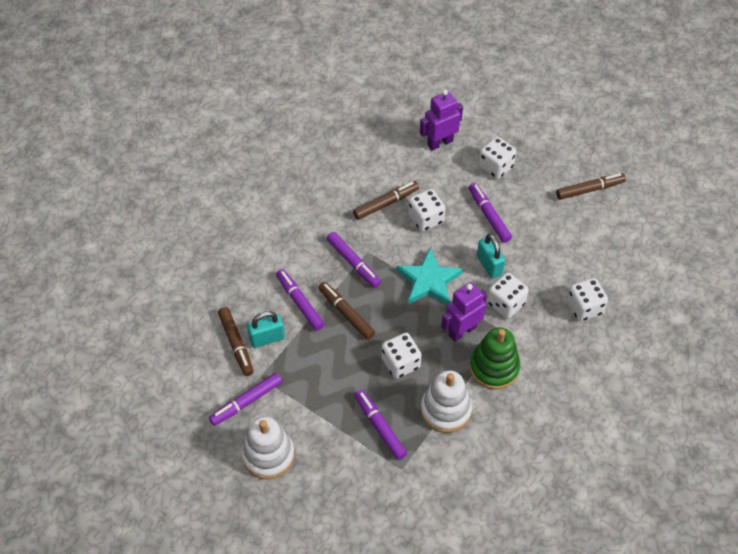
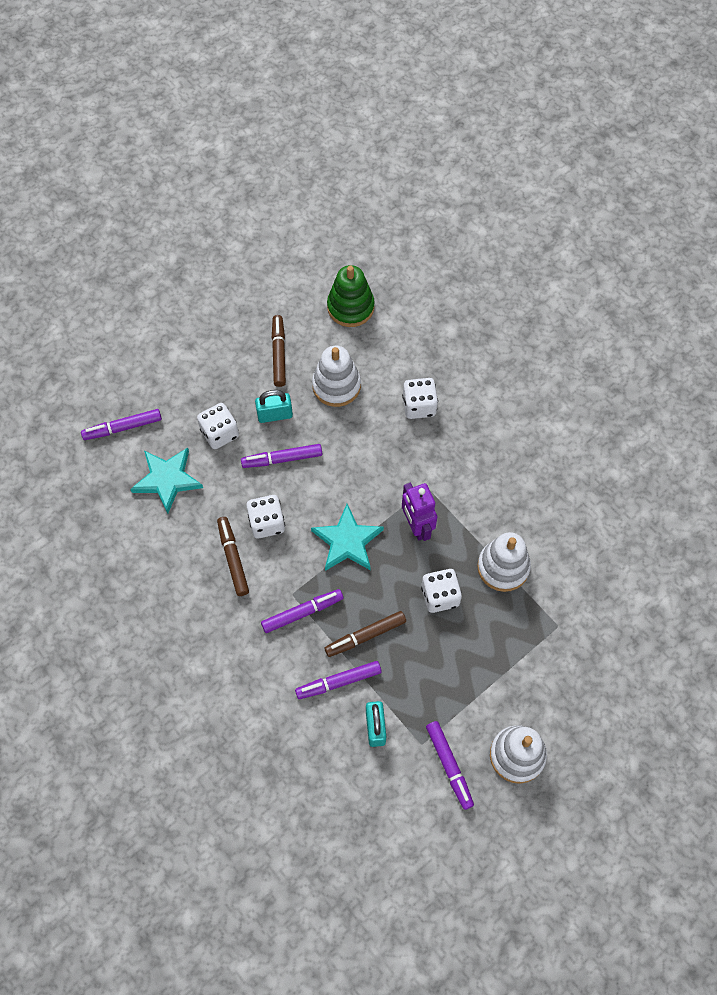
camera: 75 degrees left, 10 degrees up
(236, 343) = (373, 763): brown marker -> none
(380, 427) = (509, 635): purple marker -> purple marker (123, 427)
(440, 143) = (167, 479): purple robot -> turquoise star
(489, 265) = (344, 477): turquoise padlock -> turquoise padlock (275, 415)
(494, 368) = (466, 508): green stacking toy -> green stacking toy (350, 307)
(505, 304) = (395, 475): white dice -> none
(577, 239) = (336, 385): none -> white stacking toy

